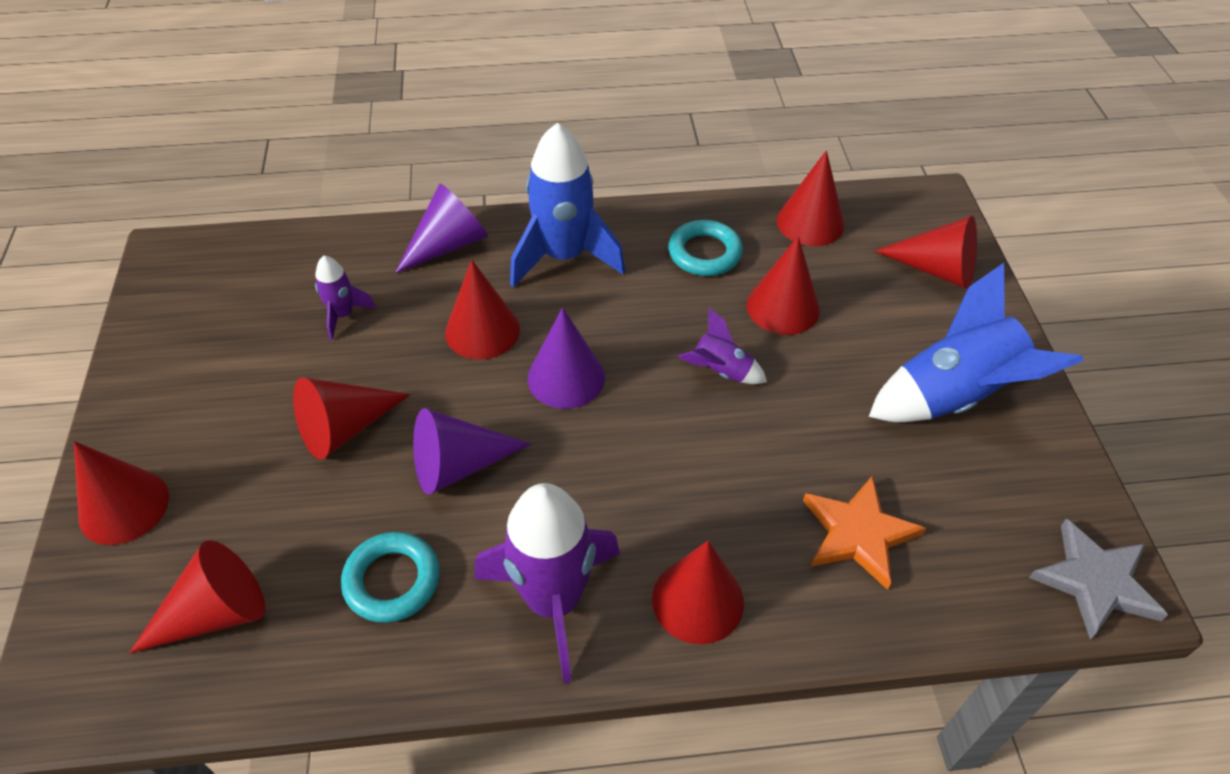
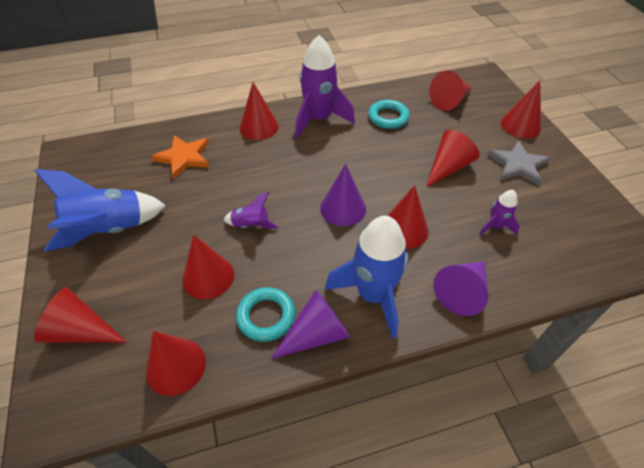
camera: 170 degrees right, 0 degrees up
(459, 465) = (382, 159): purple cone -> purple cone (316, 334)
(1095, 581) = (77, 154): grey star -> grey star (517, 165)

